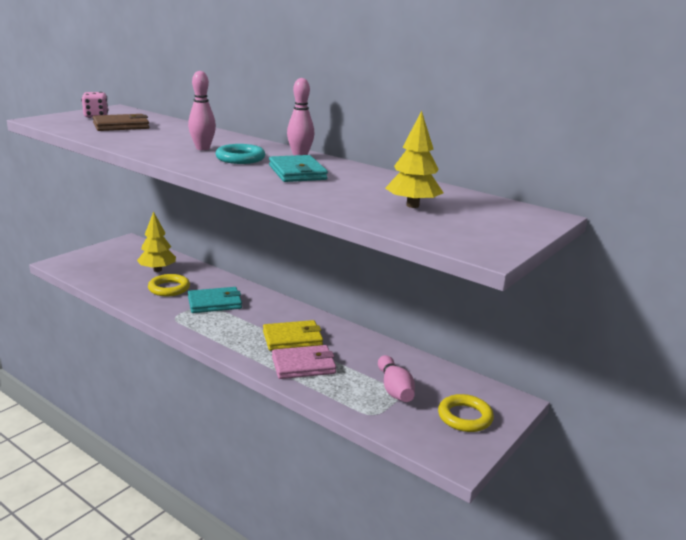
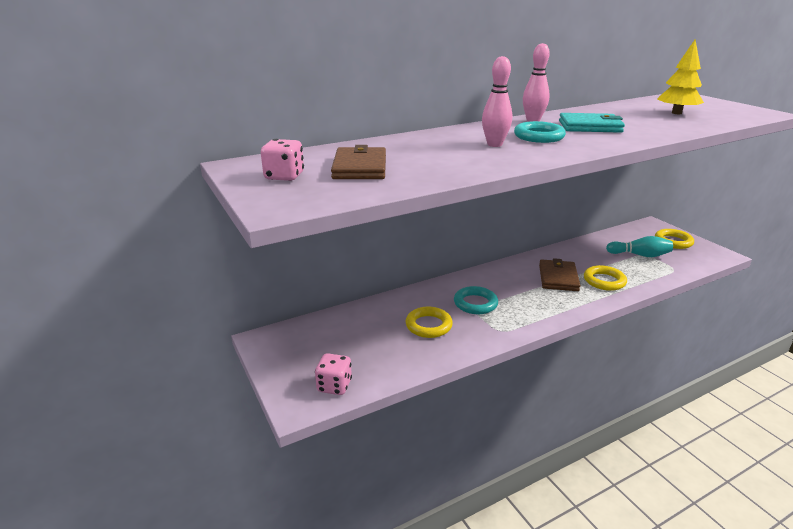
camera: 65 degrees left, 5 degrees up
(80, 269) = (334, 386): none -> pink dice
(157, 270) = (372, 327): yellow tree -> none
(215, 303) = (475, 303): turquoise wallet -> turquoise ring
(292, 338) = (558, 278): yellow wallet -> brown wallet
(303, 365) = (604, 281): pink wallet -> yellow ring
(394, 389) = (640, 255): pink bowling pin -> turquoise bowling pin

